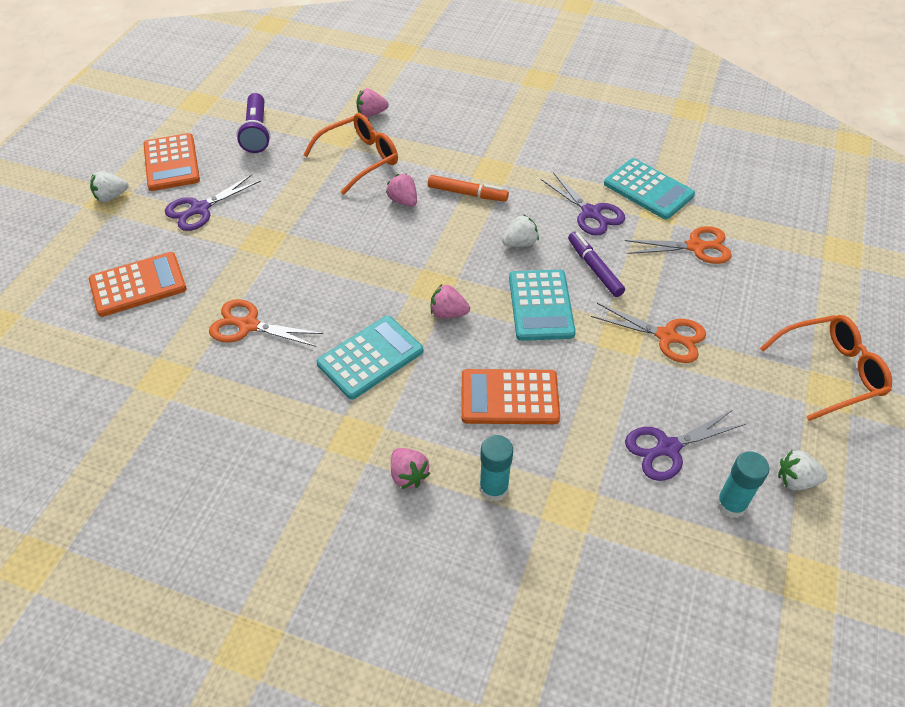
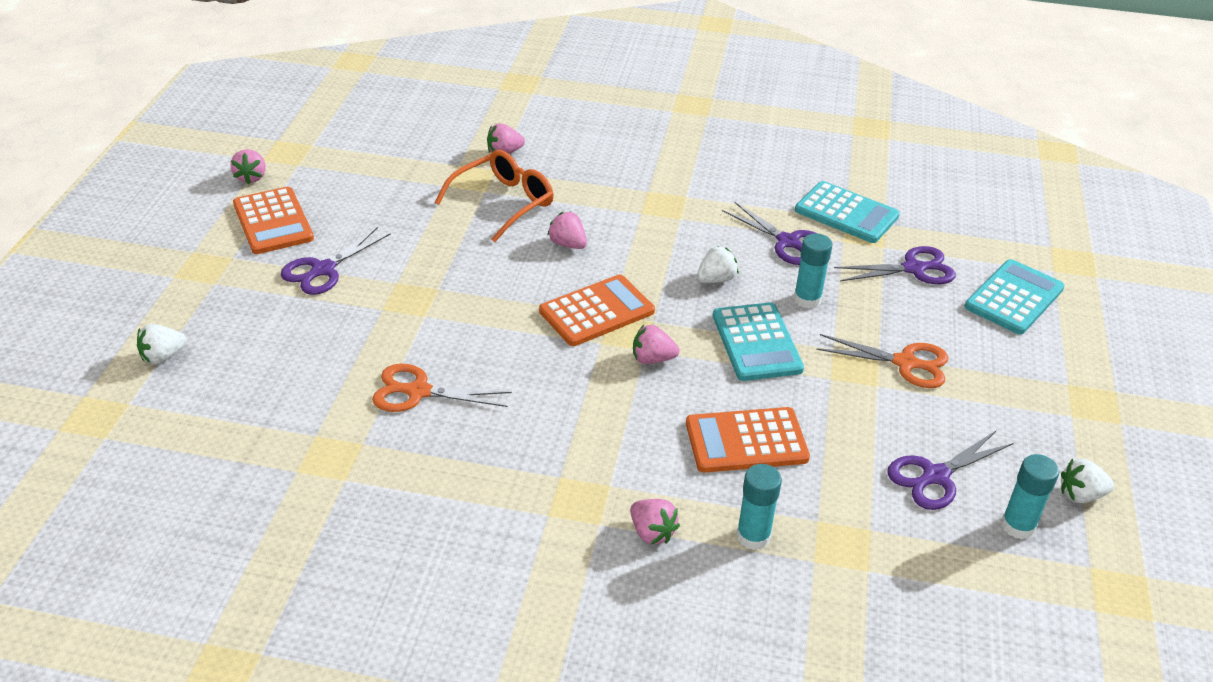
camera: 10 degrees left, 10 degrees down
(111, 197) = (207, 264): white strawberry -> white strawberry (163, 356)
(138, 285) = (269, 359): orange calculator -> orange calculator (597, 311)
(164, 122) = (251, 177): none -> pink strawberry
(257, 132) = (370, 181): purple flashlight -> none
(370, 357) = (574, 413): turquoise calculator -> turquoise calculator (1014, 298)
(467, 194) = (641, 231): orange marker -> none
(594, 268) = (807, 299): purple marker -> turquoise glue stick
(696, 247) = (914, 269): orange scissors -> purple scissors
(829, 372) = (1089, 384): orange glasses -> none

